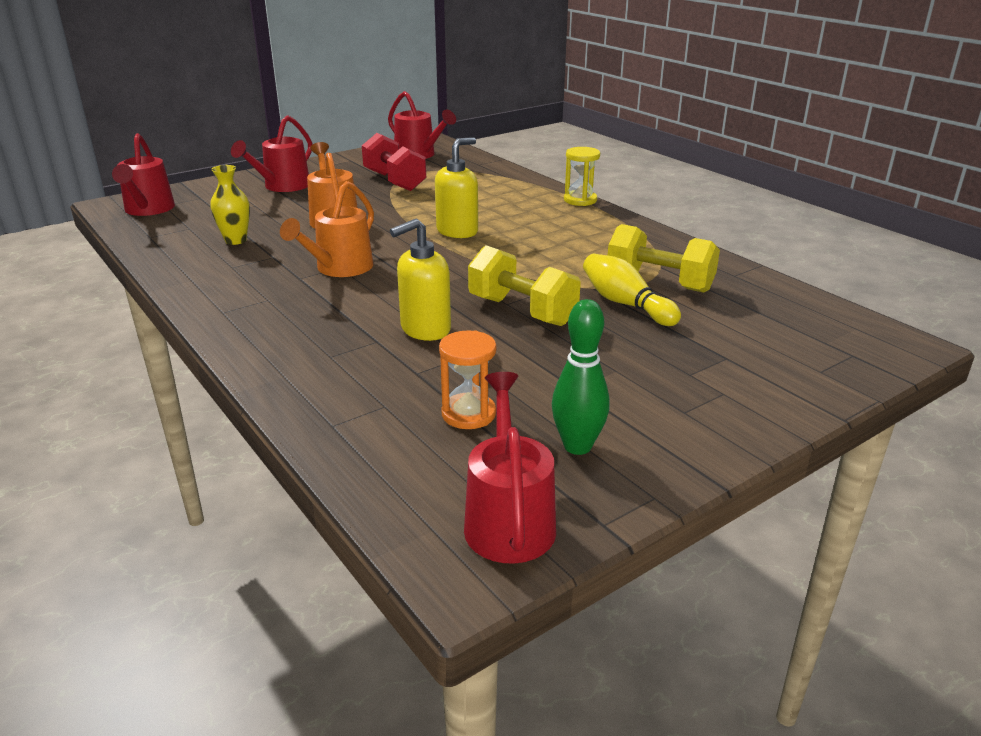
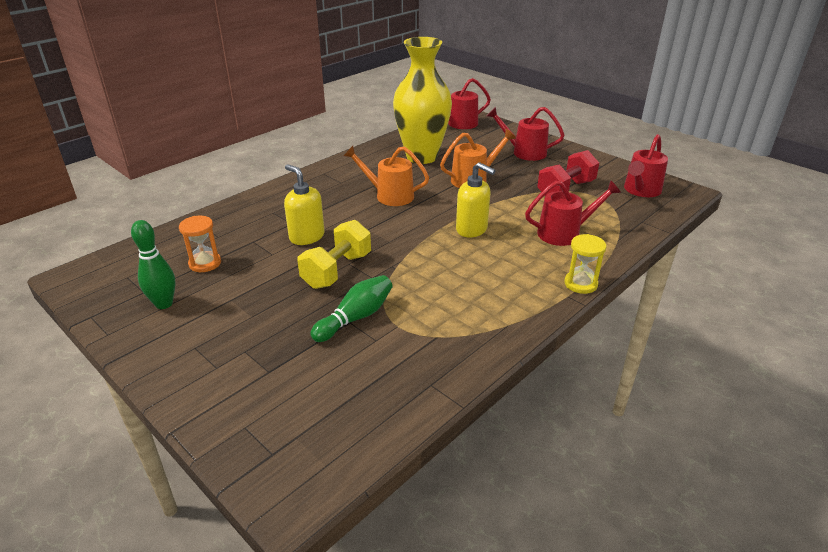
camera: 80 degrees right, 5 degrees up
(236, 240) = (422, 157): yellow vase -> yellow vase, size x2.37
(508, 519) = (106, 285): red watering can -> red watering can (564, 233)
(625, 304) = (355, 318): yellow bowling pin -> green bowling pin
(659, 283) = (400, 335): yellow dumbbell -> none

